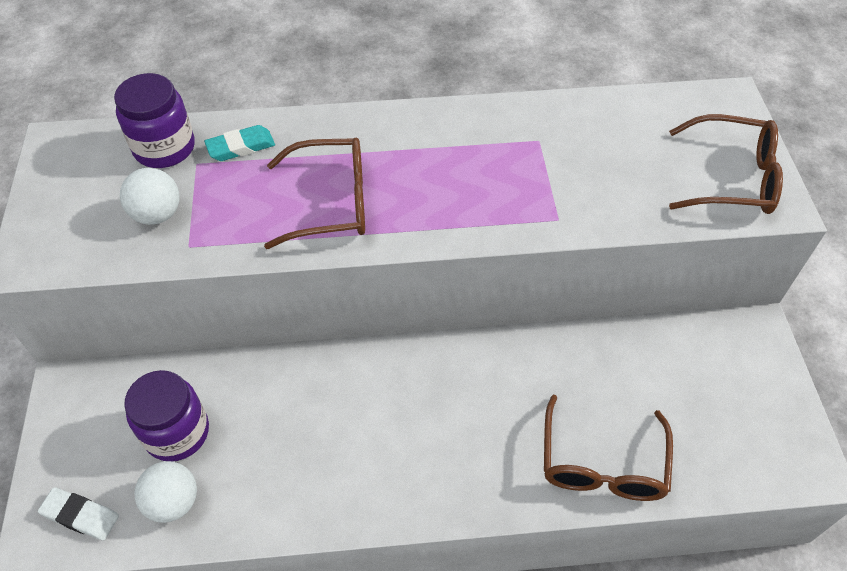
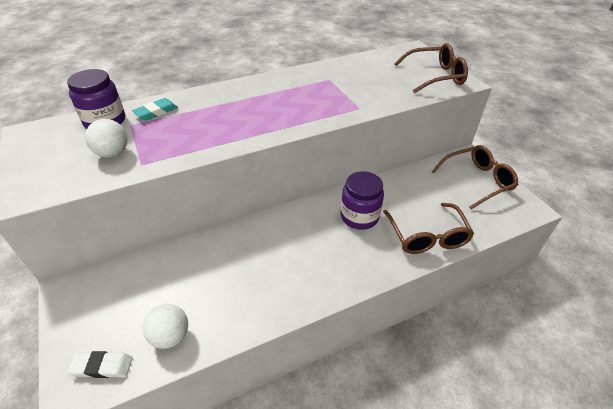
camera: 20 degrees left, 10 degrees down
(177, 432) = (158, 294): purple jar -> purple jar (359, 216)
(332, 202) = (226, 126): brown glasses -> brown glasses (477, 181)

